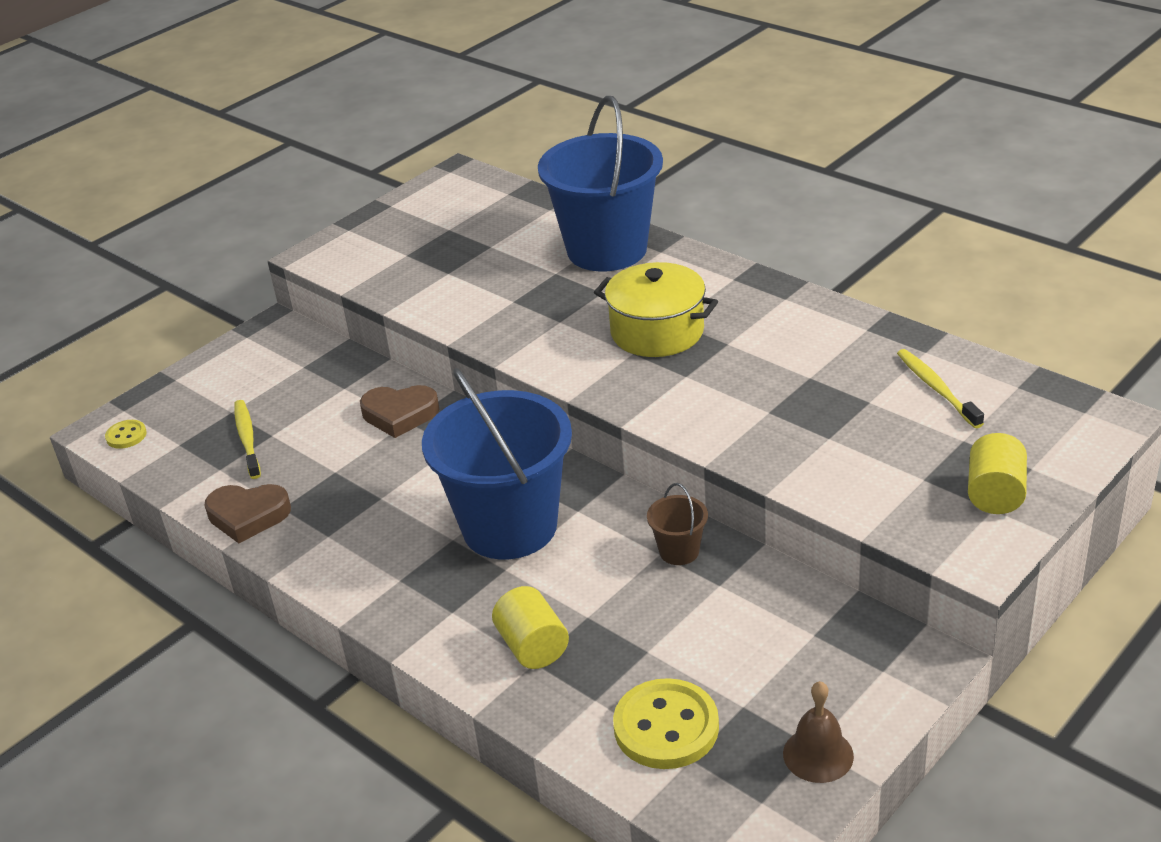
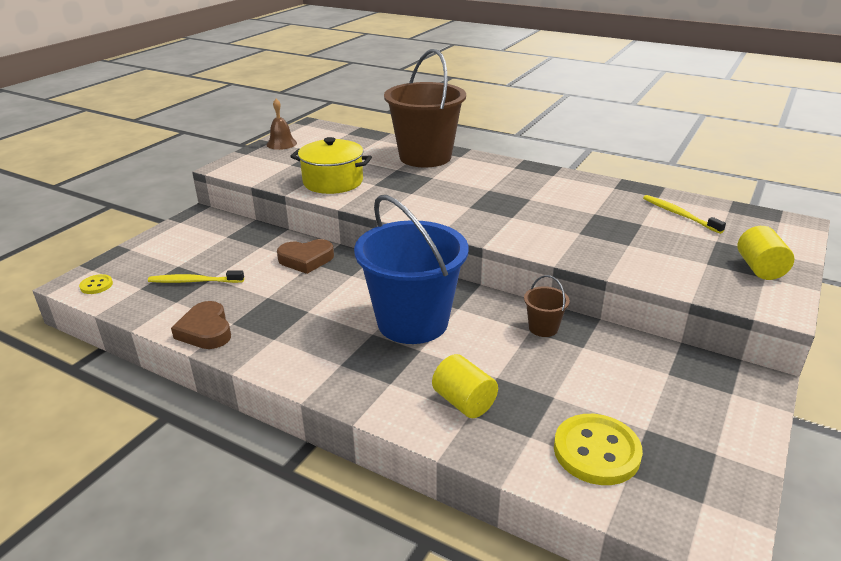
camera: 15 degrees left, 5 degrees down
(247, 439) = (194, 281): yellow toothbrush -> yellow toothbrush turned 60 degrees counterclockwise
(248, 516) = (206, 330): brown heart -> brown heart turned 75 degrees clockwise
(607, 250) = (425, 157): blue bucket -> brown bucket
(657, 332) = (480, 195): yellow pot -> yellow pot (333, 182)
(818, 754) = (723, 459): brown bell -> brown bell (281, 144)

